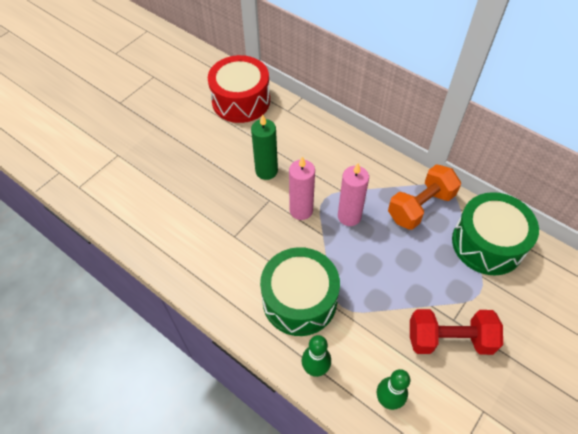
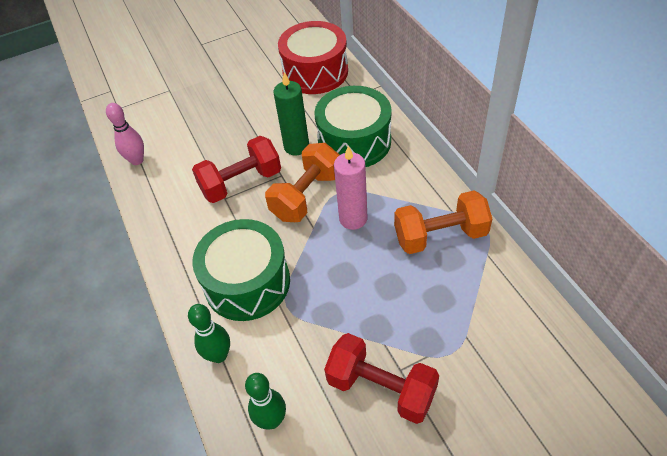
camera: 30 degrees right, 5 degrees down
(131, 230) = (137, 160): none -> pink bowling pin
(240, 218) = (241, 183): none -> red dumbbell
(301, 210) = (306, 196): pink candle -> orange dumbbell
(487, 243) = (496, 303): green drum -> green drum (354, 142)

